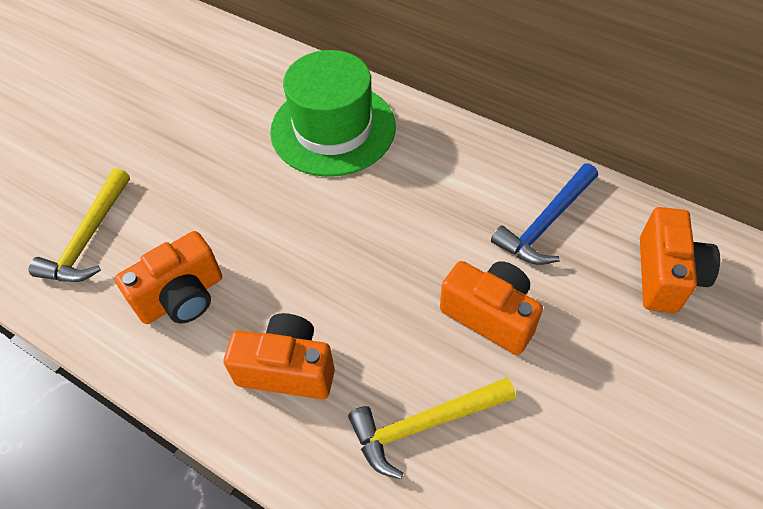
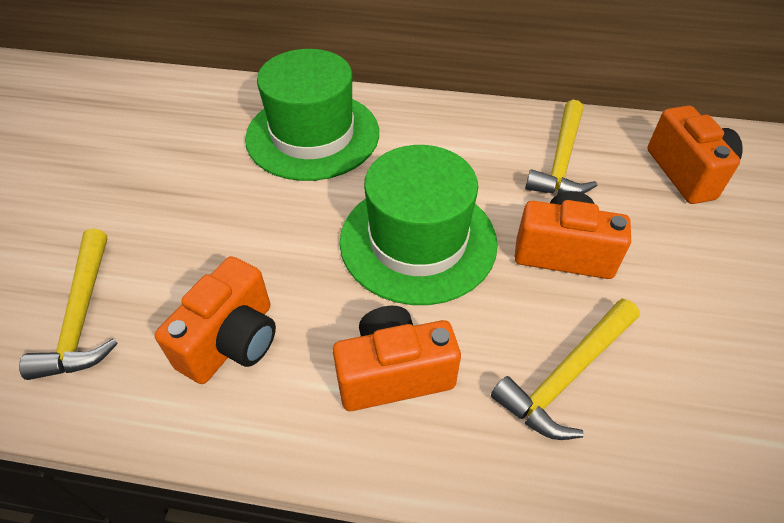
camera: 25 degrees left, 5 degrees down
(368, 261) = (418, 241): none -> green hat
(545, 223) = (561, 161): blue hammer -> yellow hammer

